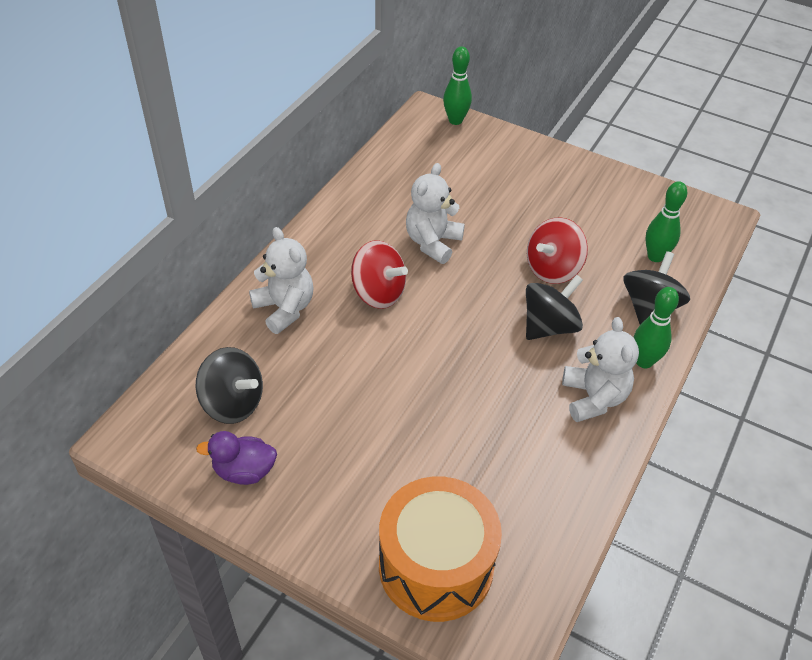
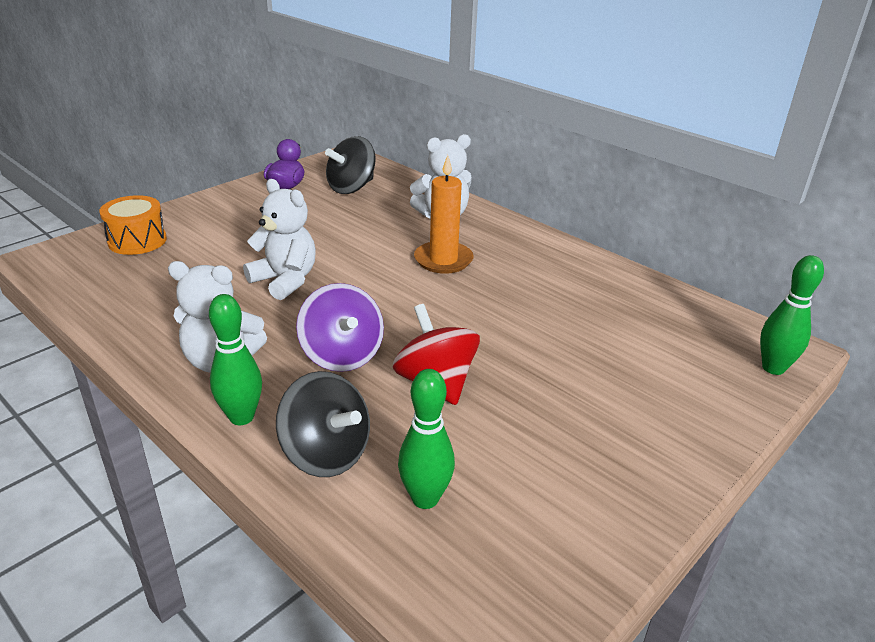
camera: 105 degrees right, 15 degrees down
(378, 293) = (443, 260): red spinning top -> orange candle
(432, 242) = (510, 303): white teddy bear -> white teddy bear (285, 280)
(436, 566) = (137, 241): orange drum -> orange drum, size x0.59
(549, 326) = (342, 355): black spinning top -> purple spinning top

